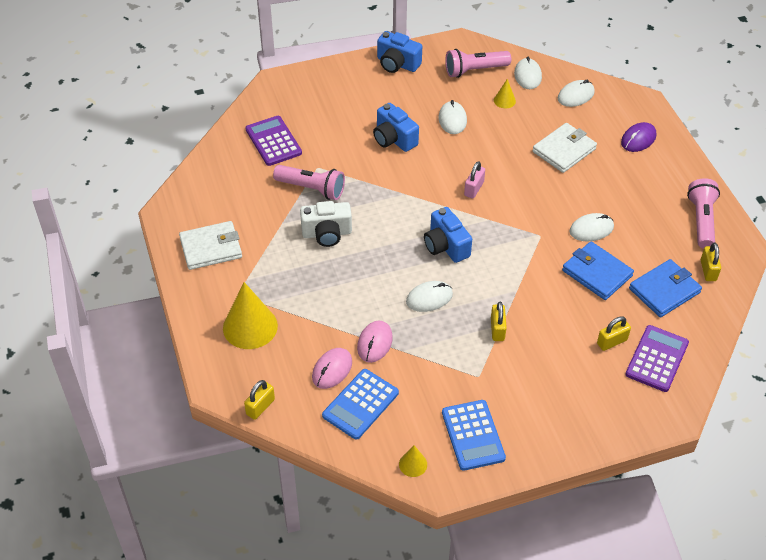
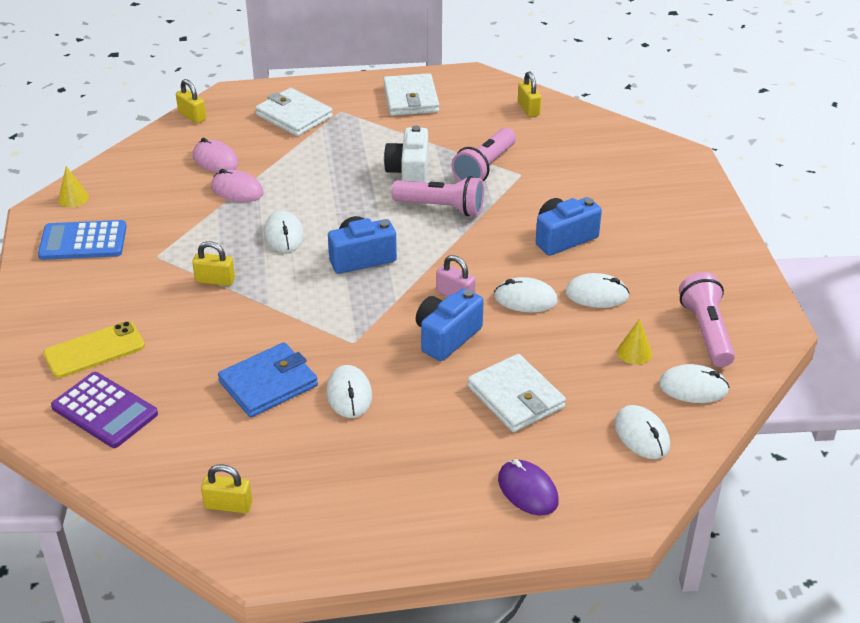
camera: 100 degrees right, 10 degrees down
(250, 327) = (294, 116): yellow cone -> white wallet
(273, 141) = (572, 147): purple calculator -> none
(360, 404) = (163, 173): blue calculator -> none
(397, 64) = (721, 258): blue camera -> blue camera (446, 337)
(467, 153) = (525, 299): none -> white mouse
(600, 384) = (94, 350): none -> yellow phone
(612, 342) = (151, 374): yellow padlock -> yellow padlock (528, 109)
(664, 290) = (211, 446): blue wallet -> none
(701, 220) = (329, 524): pink flashlight -> pink flashlight (441, 207)

